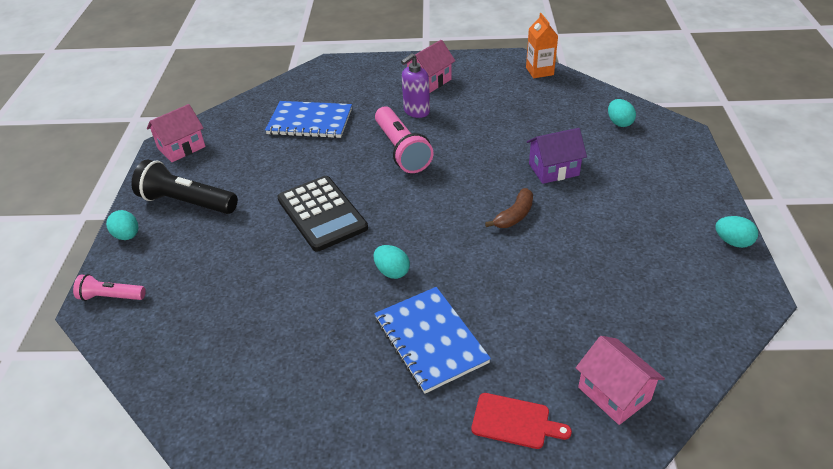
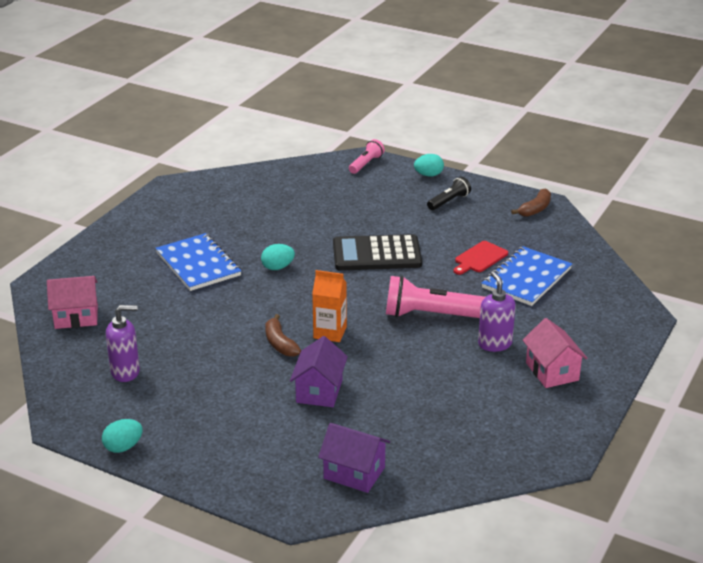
camera: 115 degrees right, 10 degrees down
(181, 147) = (535, 209): pink house -> brown banana
(187, 202) = (449, 201): black flashlight -> black flashlight, size x0.56
(430, 340) = (198, 264): blue notebook -> blue notebook turned 60 degrees clockwise
(515, 421) = (105, 274): red cutting board -> red cutting board (479, 258)
(539, 71) = (514, 463): orange carton -> orange carton (330, 332)
(619, 123) = (354, 473): turquoise egg -> purple house
(651, 295) = (126, 372): none -> purple soap dispenser

